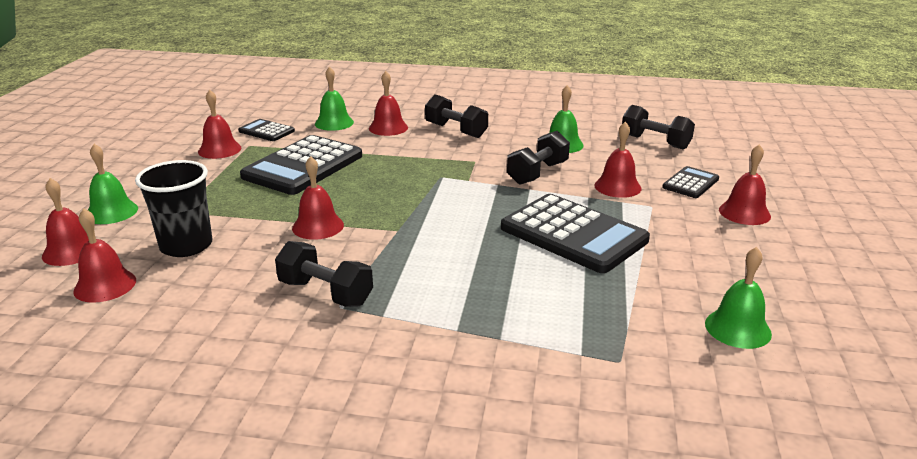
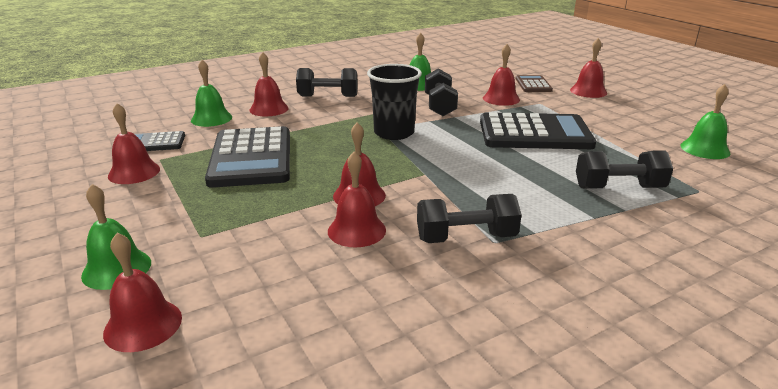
camera: 40 degrees left, 0 degrees up
(105, 285) = (255, 334): red bell -> red bell (356, 230)
(186, 246) = (270, 260): black cup -> black cup (394, 133)
(655, 142) = (469, 68): black dumbbell -> black dumbbell (618, 188)
(690, 183) = (533, 85): black calculator -> brown calculator

